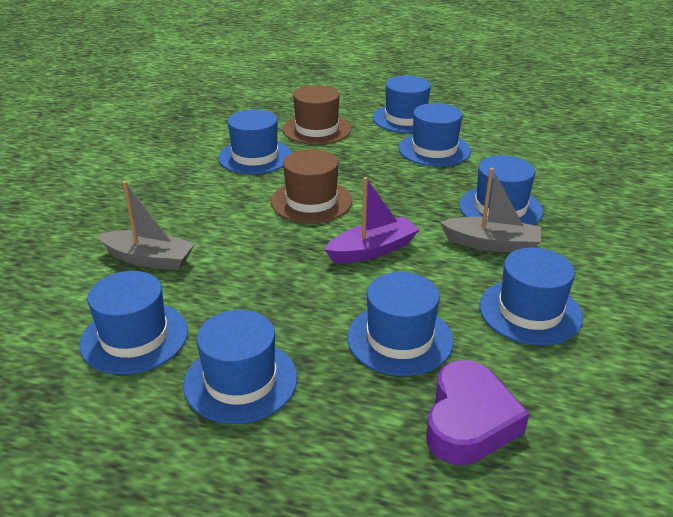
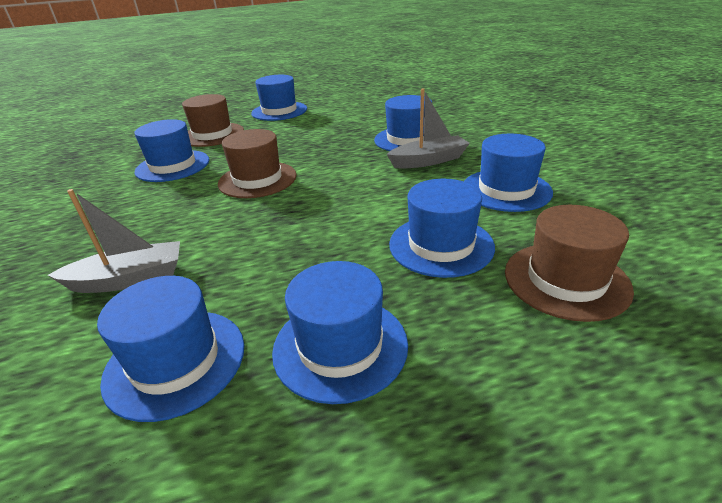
camera: 30 degrees left, 0 degrees up
(372, 250) = (346, 194): purple boat -> none
(434, 149) = (321, 122): blue hat -> none
(469, 421) = (566, 280): purple heart -> brown hat

